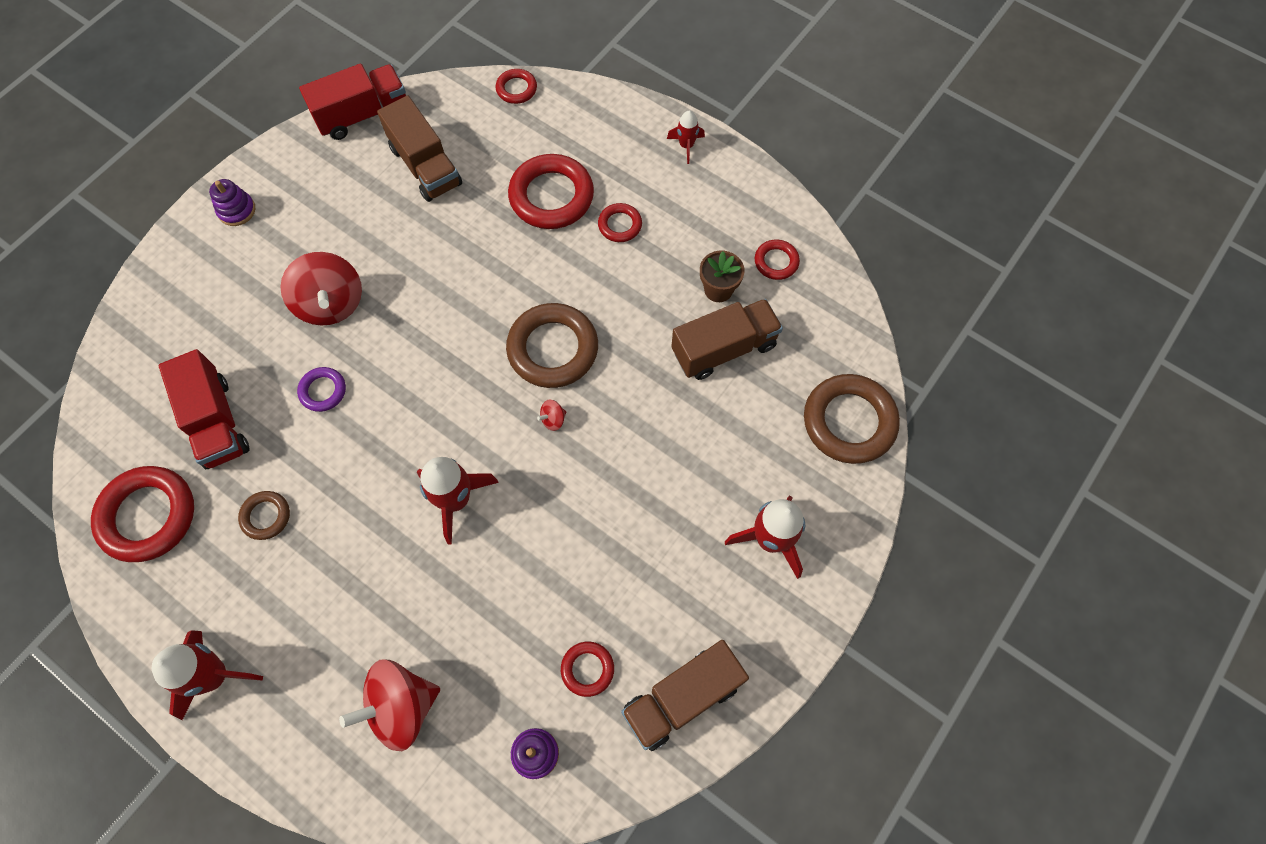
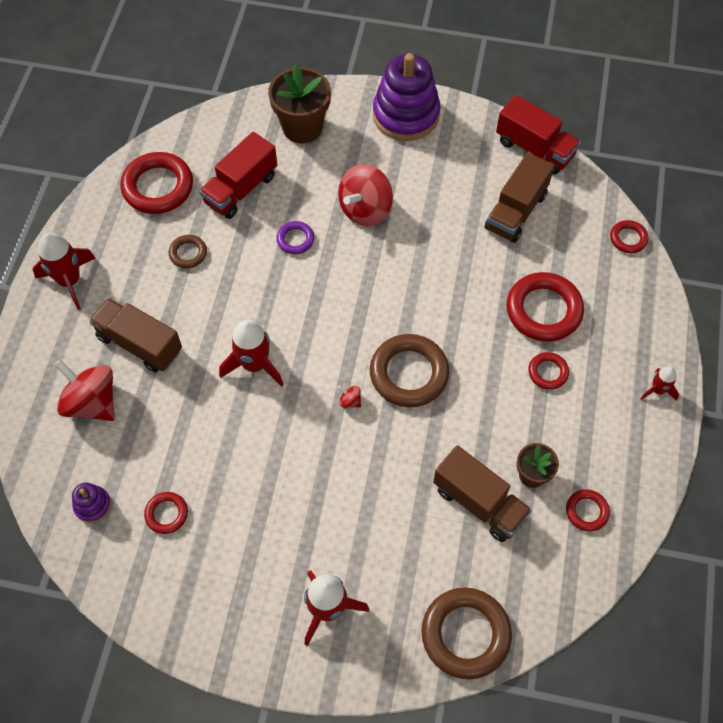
camera: 65 degrees right, 5 degrees down
(177, 321) = (302, 127): none -> brown flower pot
(236, 210) = (406, 115): purple stacking toy -> purple stacking toy, size x2.21
(682, 698) = (172, 592): brown truck -> brown truck (140, 344)

